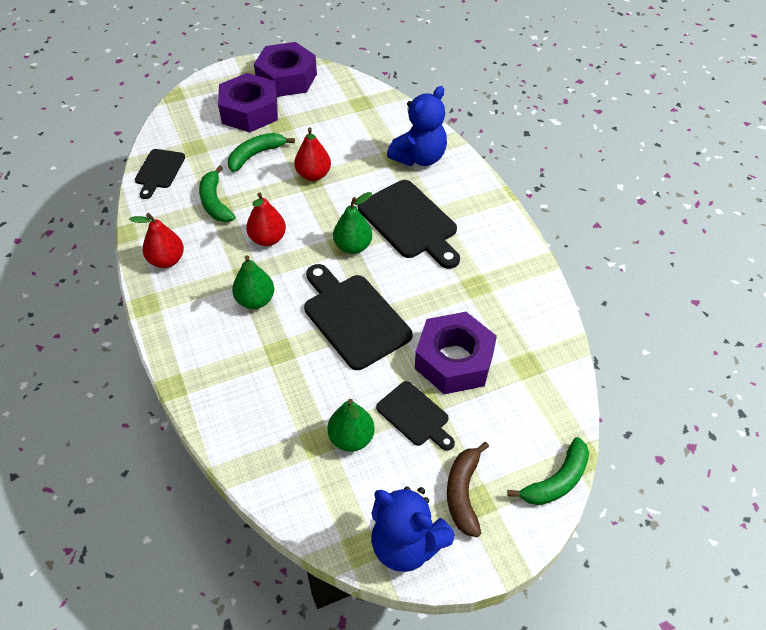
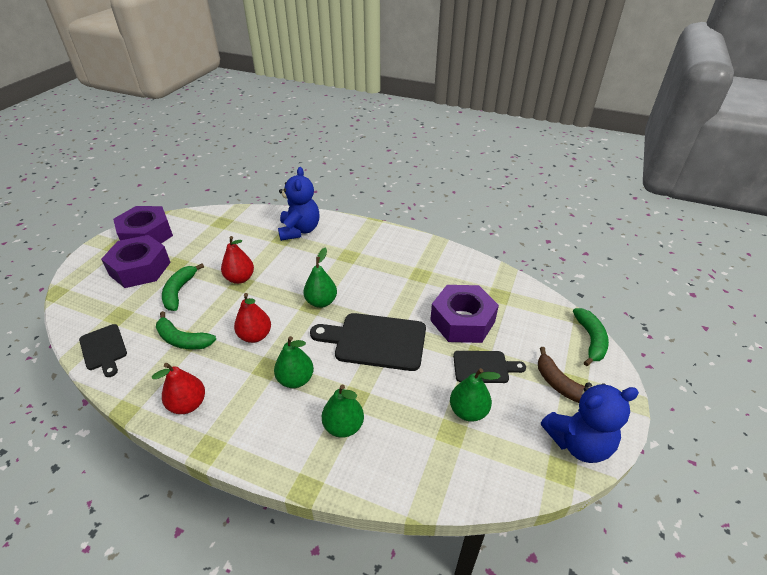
camera: 45 degrees left, 10 degrees down
(246, 366) = (343, 426): none -> green pear
(410, 222) = (340, 267): black cutting board -> none

